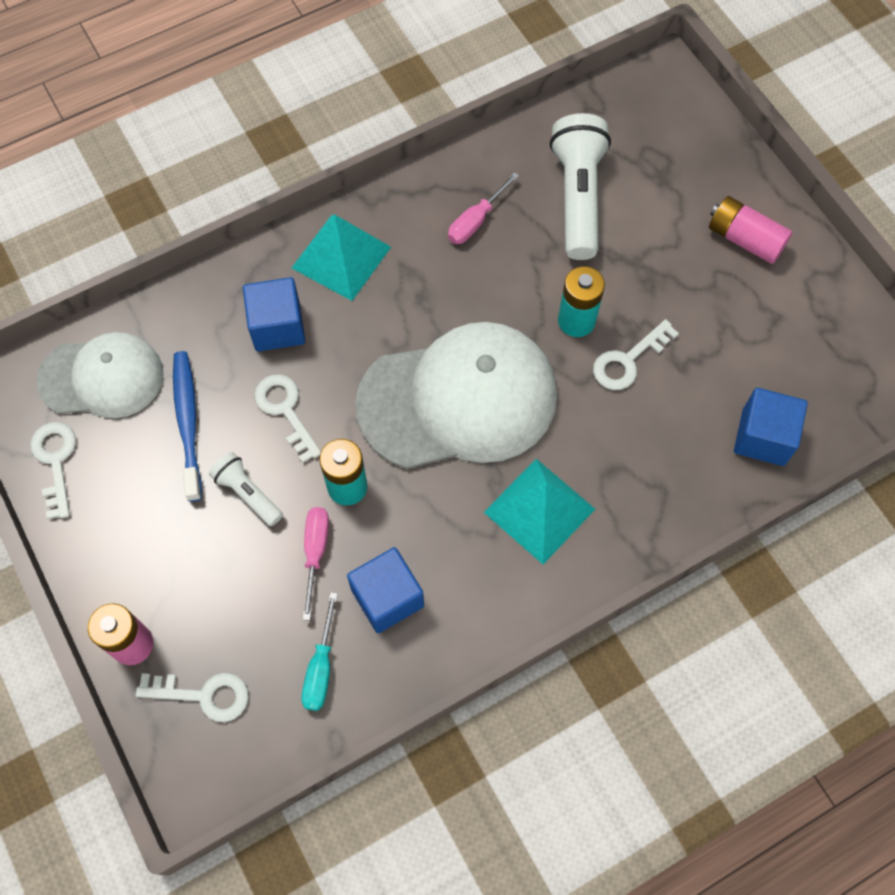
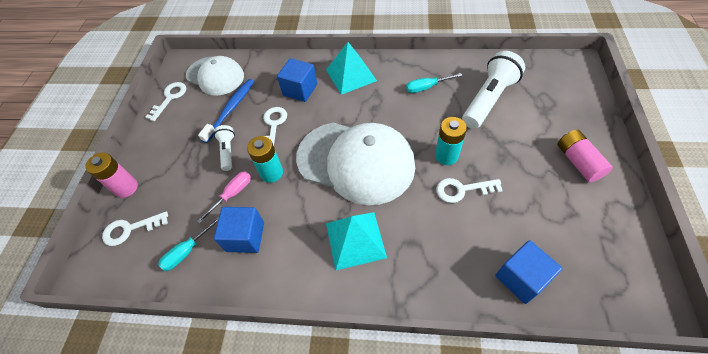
camera: 40 degrees right, 10 degrees down
(203, 695) = (130, 229): white key -> white key turned 120 degrees clockwise
(476, 221) = (426, 87): pink screwdriver -> turquoise screwdriver

